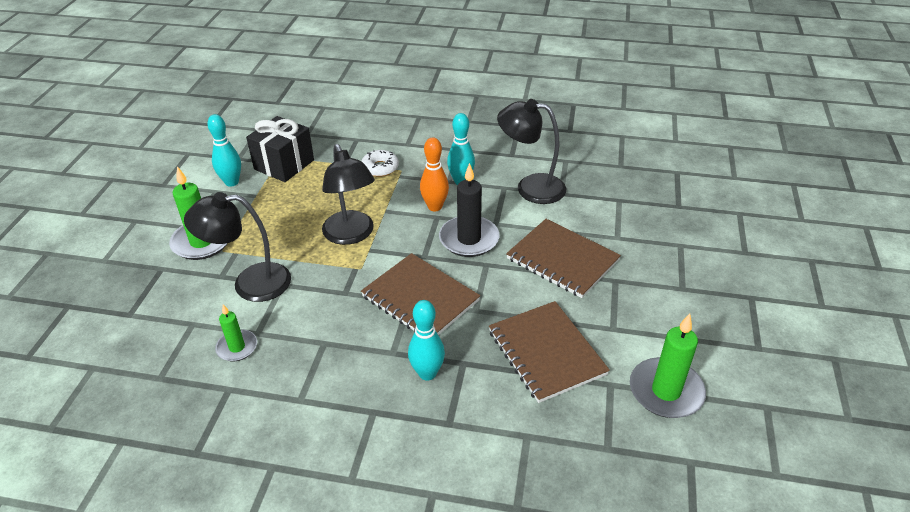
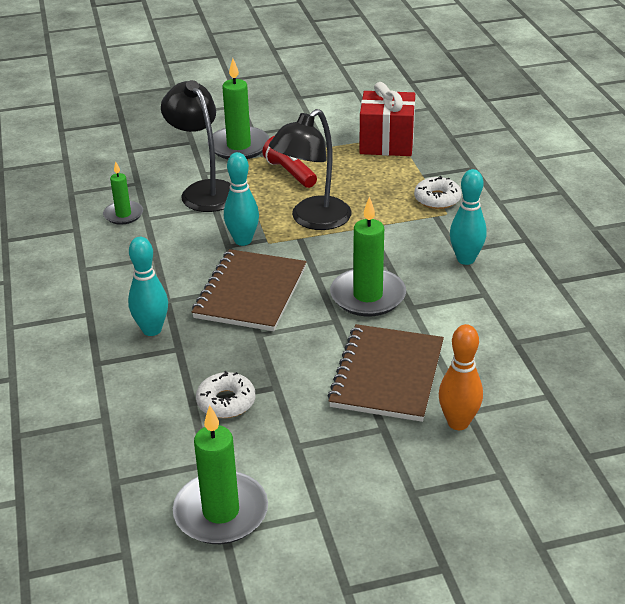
camera: 65 degrees right, 5 degrees down
(232, 182) = (333, 127): turquoise bowling pin -> turquoise bowling pin (243, 240)
(274, 226) = (290, 173): none -> red flashlight
(284, 165) = (386, 143): black gift -> red gift
(435, 207) = (403, 256): orange bowling pin -> orange bowling pin (458, 423)
(469, 239) = (368, 296): black candle -> green candle
(530, 187) = (504, 314): black lamp -> none
(546, 352) = (226, 402): brown notebook -> white donut

